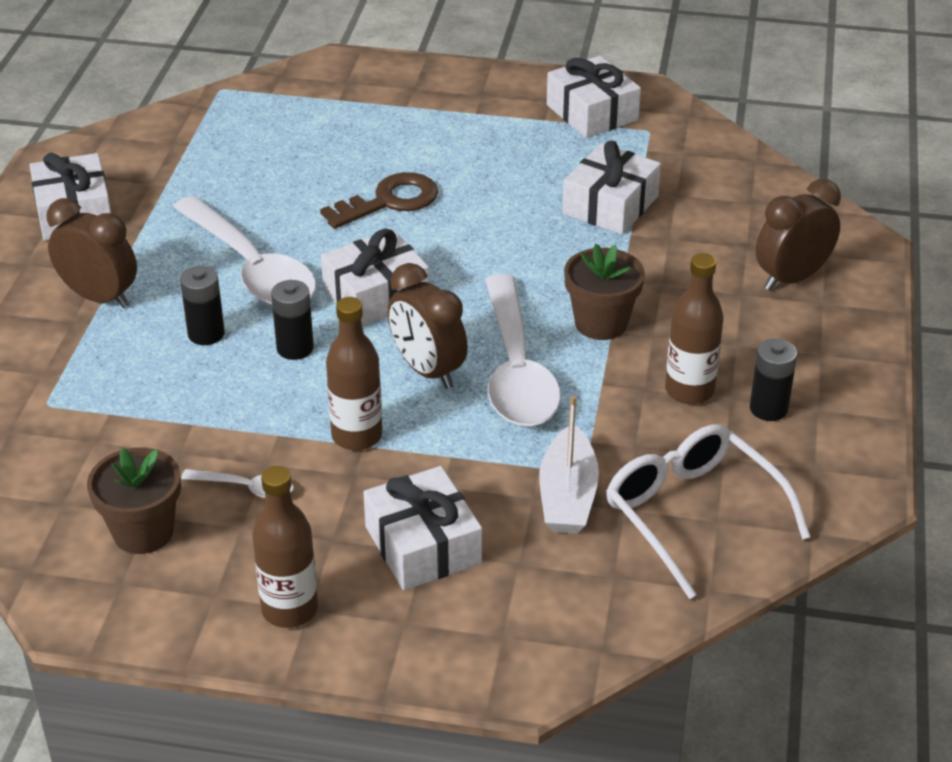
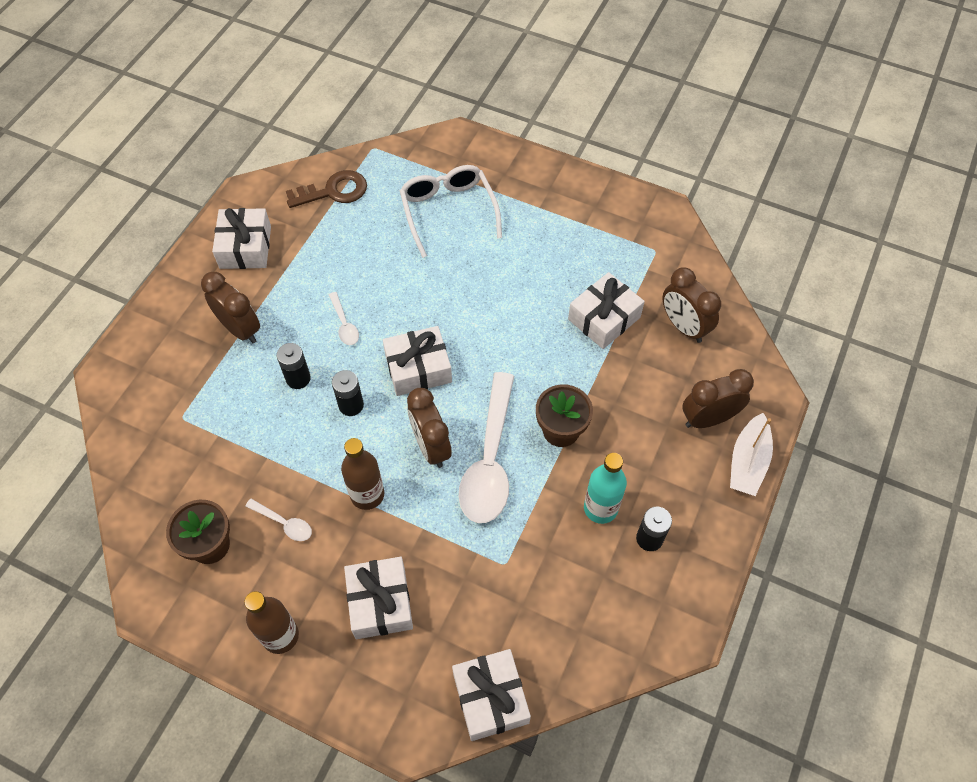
camera: 15 degrees right, 20 degrees up
(251, 268) = (344, 324): white spoon -> white spoon, size x0.44
(389, 201) = (454, 281): brown key -> brown key (334, 191)
(567, 495) = (487, 583): white boat -> white boat (748, 462)
(592, 113) = (621, 224): white gift -> white gift (490, 698)
(689, 390) = (600, 508): brown bottle -> turquoise bottle
(693, 514) = (565, 622): white glasses -> white glasses (448, 211)
(719, 196) = (684, 327): none -> brown clock

